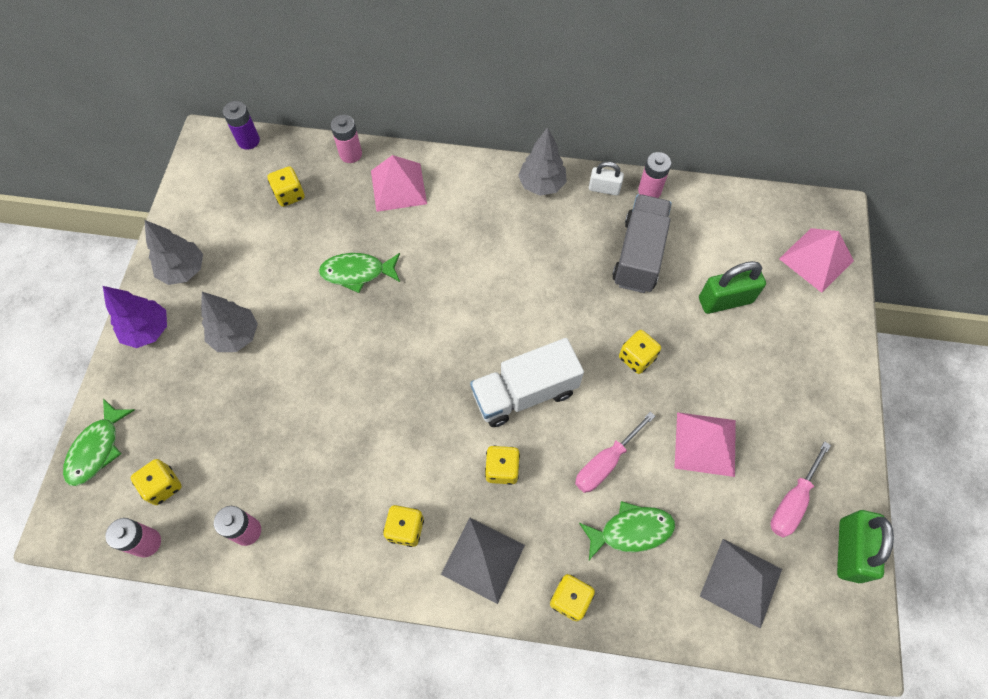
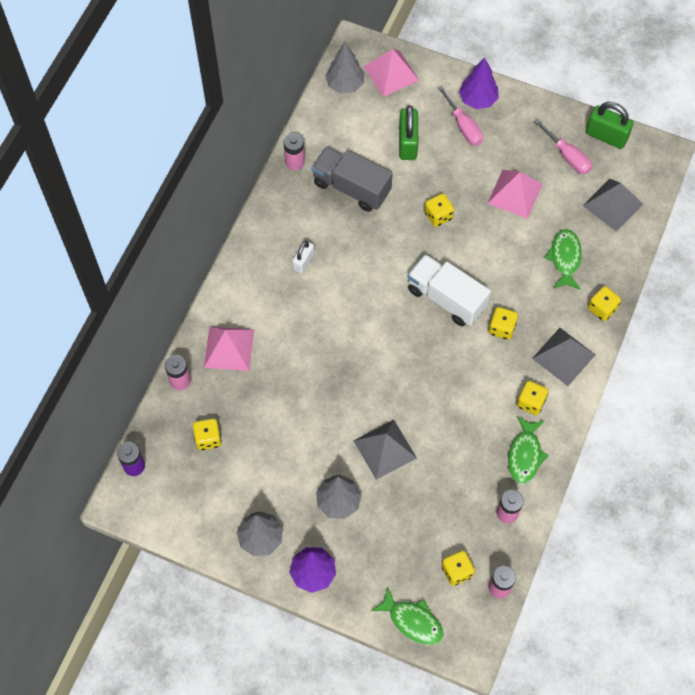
camera: 75 degrees left, 0 degrees up
(308, 369) = (385, 449): none -> grey pyramid
(357, 273) = (306, 397): green fish -> green fish (525, 455)
(524, 393) = (446, 298): white truck -> white truck turned 135 degrees clockwise
(541, 184) = (263, 238): grey tree -> grey tree (345, 84)
(604, 188) = (282, 193): white padlock -> white padlock (303, 262)
(605, 462) = (513, 260): pink screwdriver -> pink screwdriver (463, 126)
(827, 367) = (478, 99): none -> purple tree

